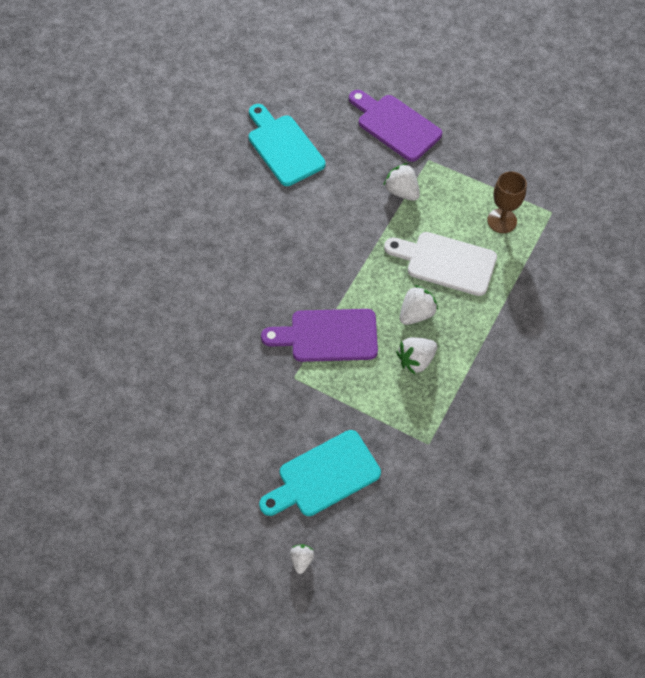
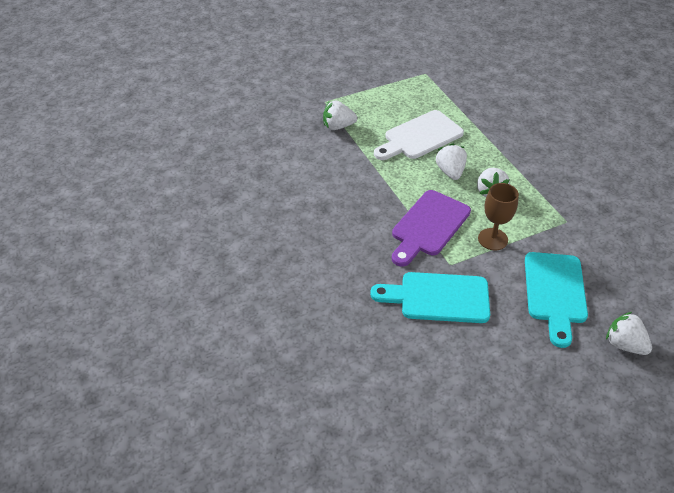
camera: 55 degrees left, 15 degrees down
(283, 147) = (230, 163): turquoise cutting board -> turquoise cutting board (438, 298)
(301, 560) = (624, 345): white strawberry -> white strawberry, size x1.62
(395, 126) = (278, 101): purple cutting board -> none
(502, 221) = (410, 96): brown goblet -> brown goblet (493, 239)

